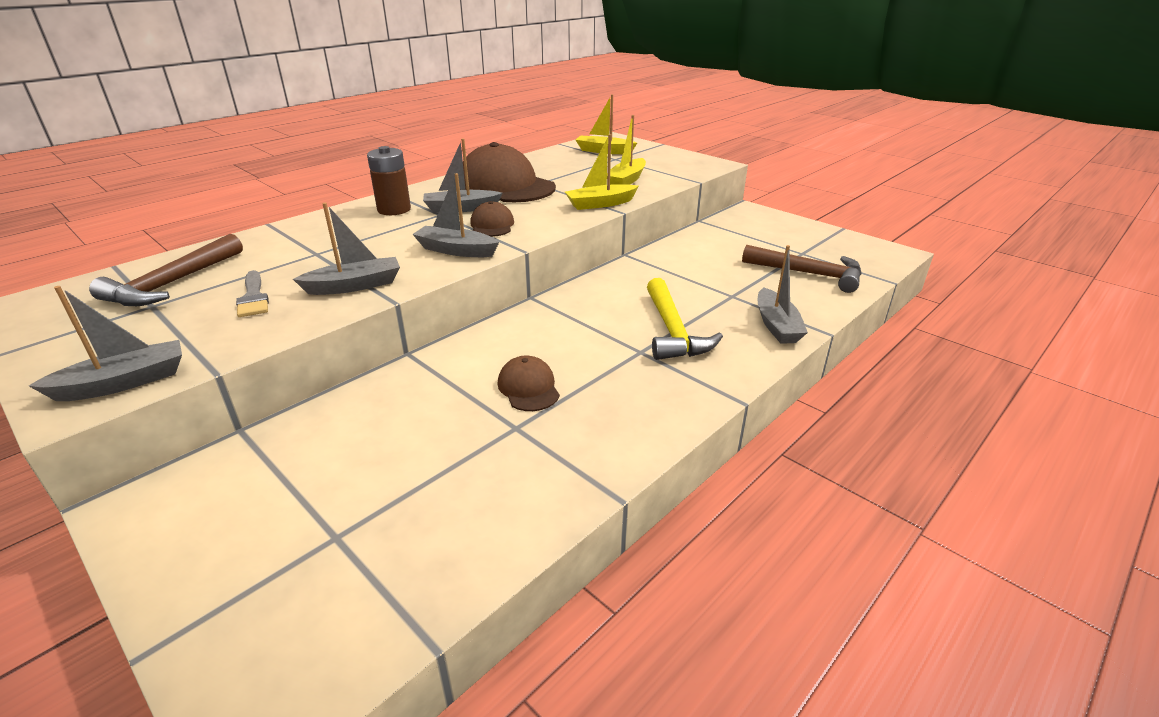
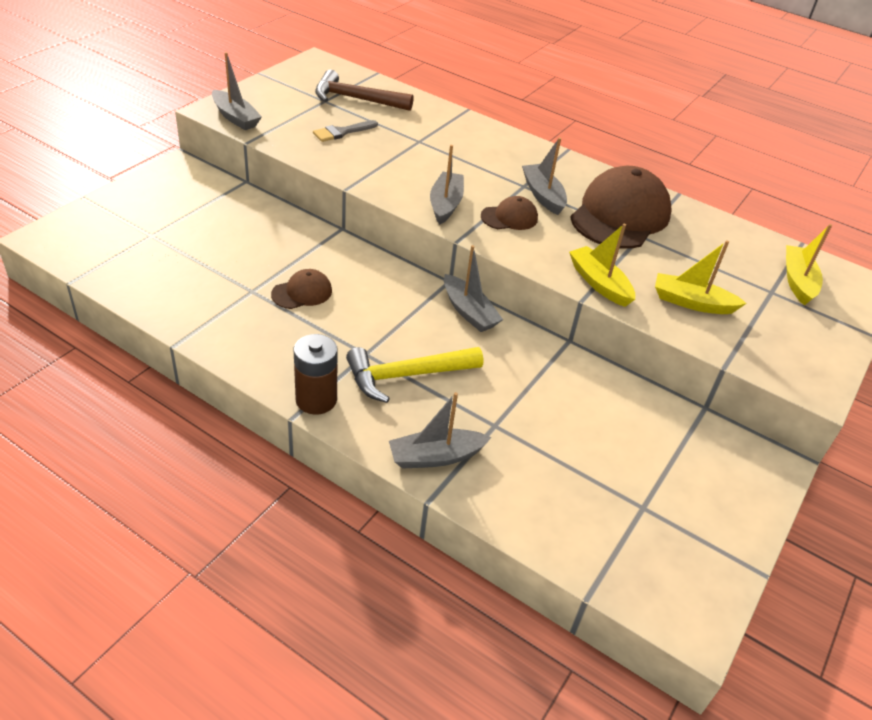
camera: 75 degrees right, 10 degrees up
(355, 286) = (368, 168): grey boat -> grey boat (469, 312)
(394, 209) = (523, 160): brown battery -> brown battery (316, 400)
(808, 274) = (578, 504): brown hammer -> none

